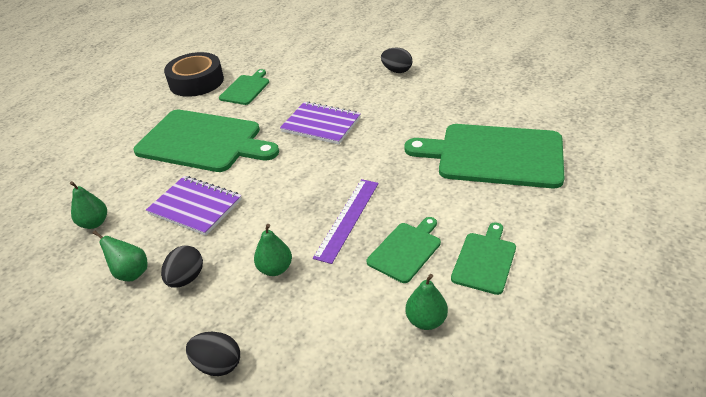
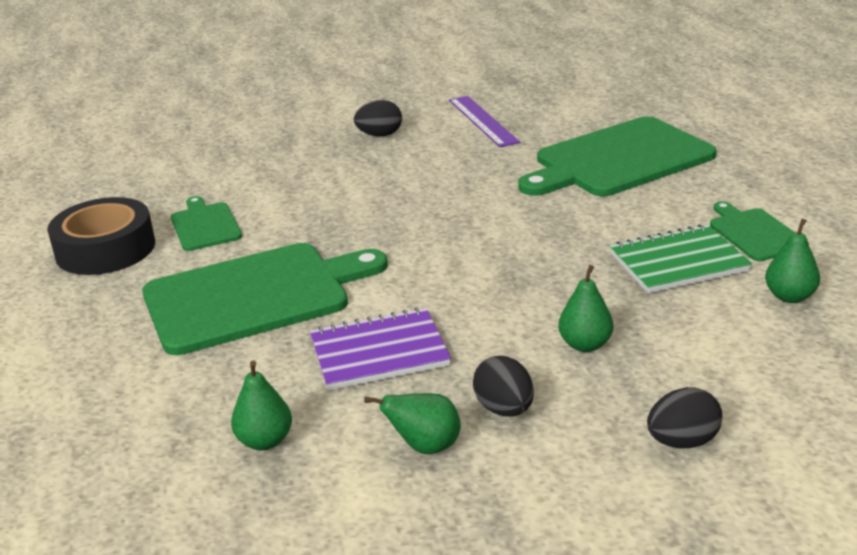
camera: 45 degrees left, 10 degrees down
(321, 125) = (385, 214): purple notebook -> none
(347, 219) = (577, 270): purple ruler -> purple ruler (482, 121)
(406, 250) = (678, 262): green cutting board -> green notebook

